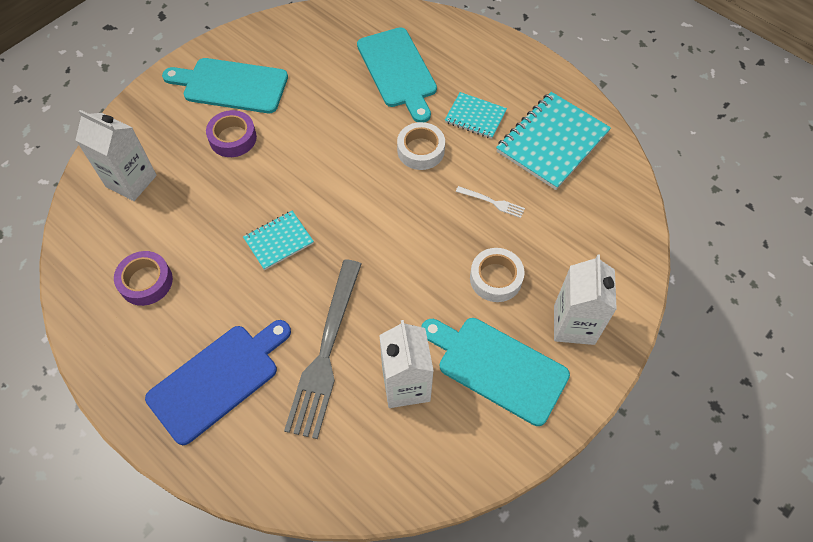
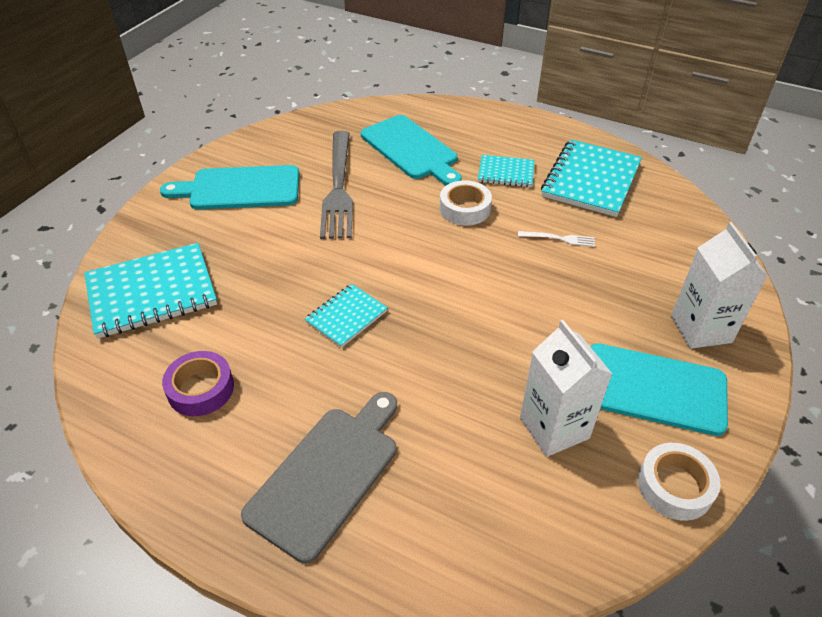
camera: 15 degrees left, 15 degrees down
(131, 181) = (152, 292): white carton -> turquoise notebook
(218, 379) = (327, 475): blue cutting board -> grey cutting board
(233, 138) = (258, 233): purple tape -> none
(325, 352) = (446, 415): grey fork -> grey fork (338, 187)
(495, 278) = (598, 304): white tape -> white tape (674, 486)

